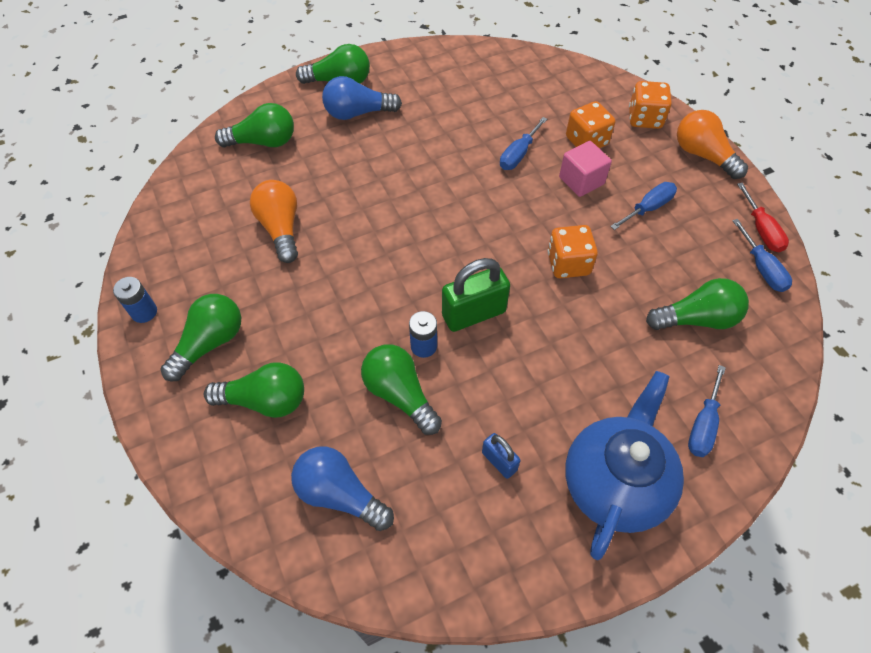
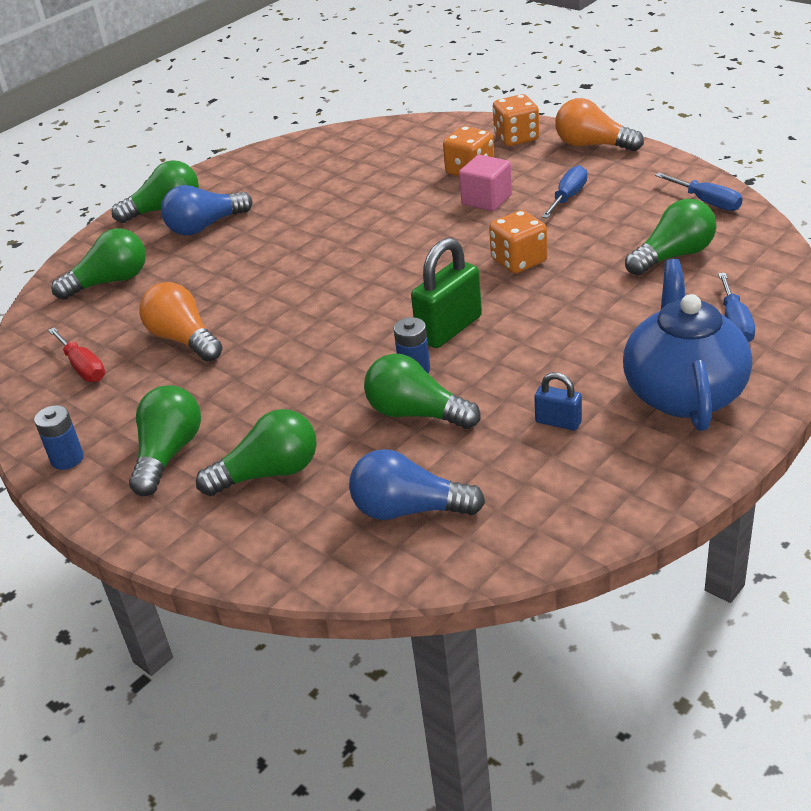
camera: 20 degrees left, 20 degrees down
(518, 154) = (407, 202): blue screwdriver -> none
(761, 230) = (687, 177): red screwdriver -> red screwdriver (83, 367)

